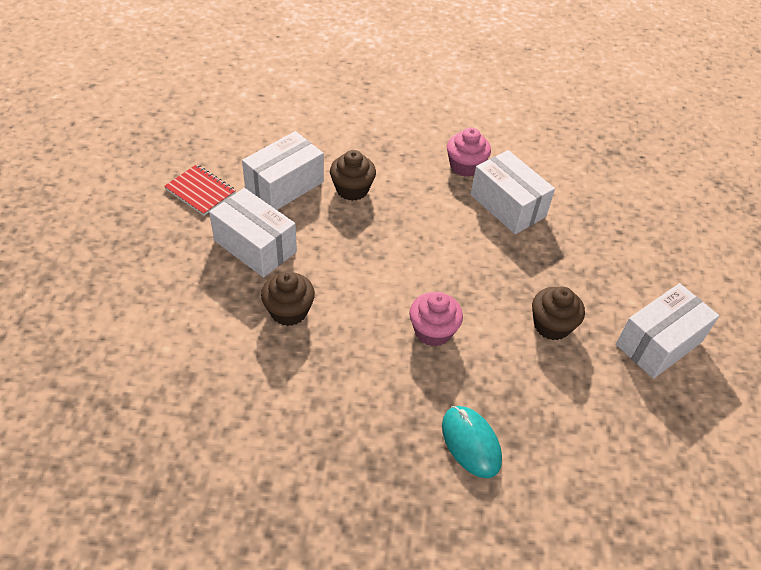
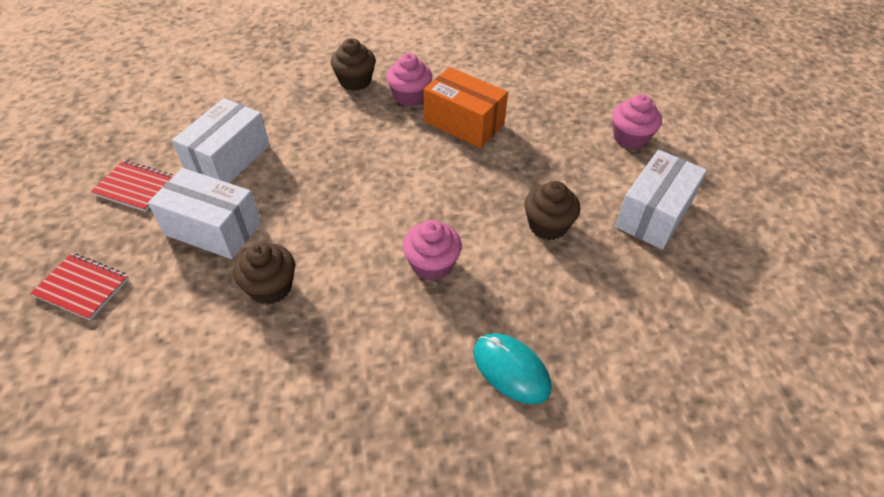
camera: 15 degrees left, 0 degrees up
(139, 268) = (82, 287): none -> red notebook
(352, 189) = (302, 145): brown cupcake -> brown cupcake (355, 81)
(508, 205) = (464, 123): white box -> orange box
(666, 262) = (630, 138): none -> pink cupcake

